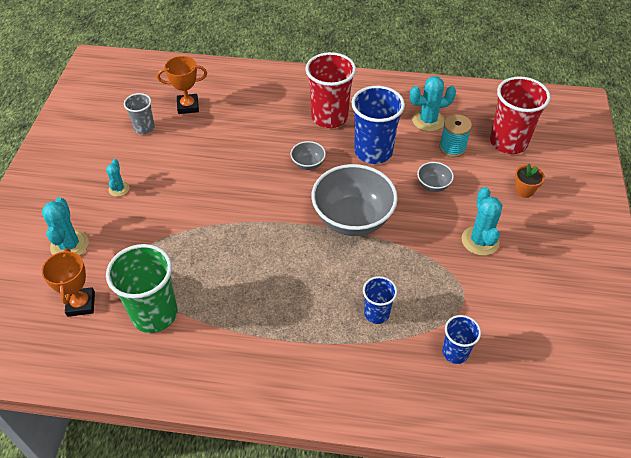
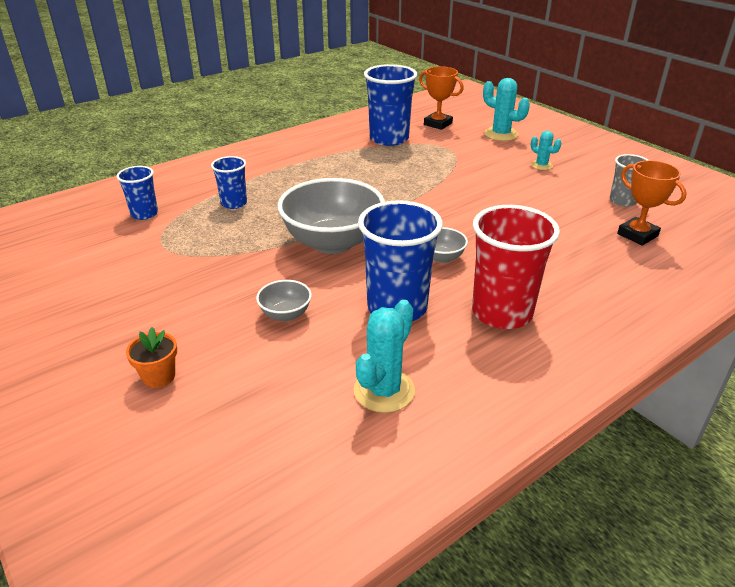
camera: 135 degrees right, 15 degrees down
(154, 314) = (389, 139): green cup -> blue cup
(188, 106) = (637, 235): orange trophy -> orange trophy turned 75 degrees counterclockwise
(452, 148) = (308, 373): turquoise spool -> none
(480, 241) = (180, 293): turquoise cactus -> none
(508, 142) = (232, 437): red cup -> none

